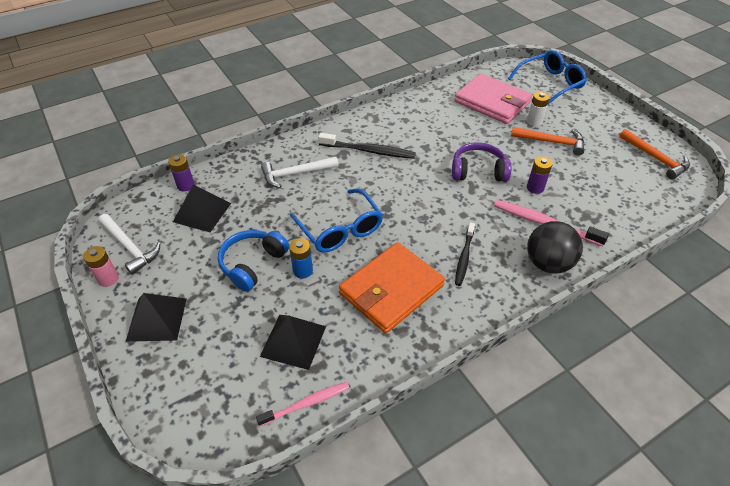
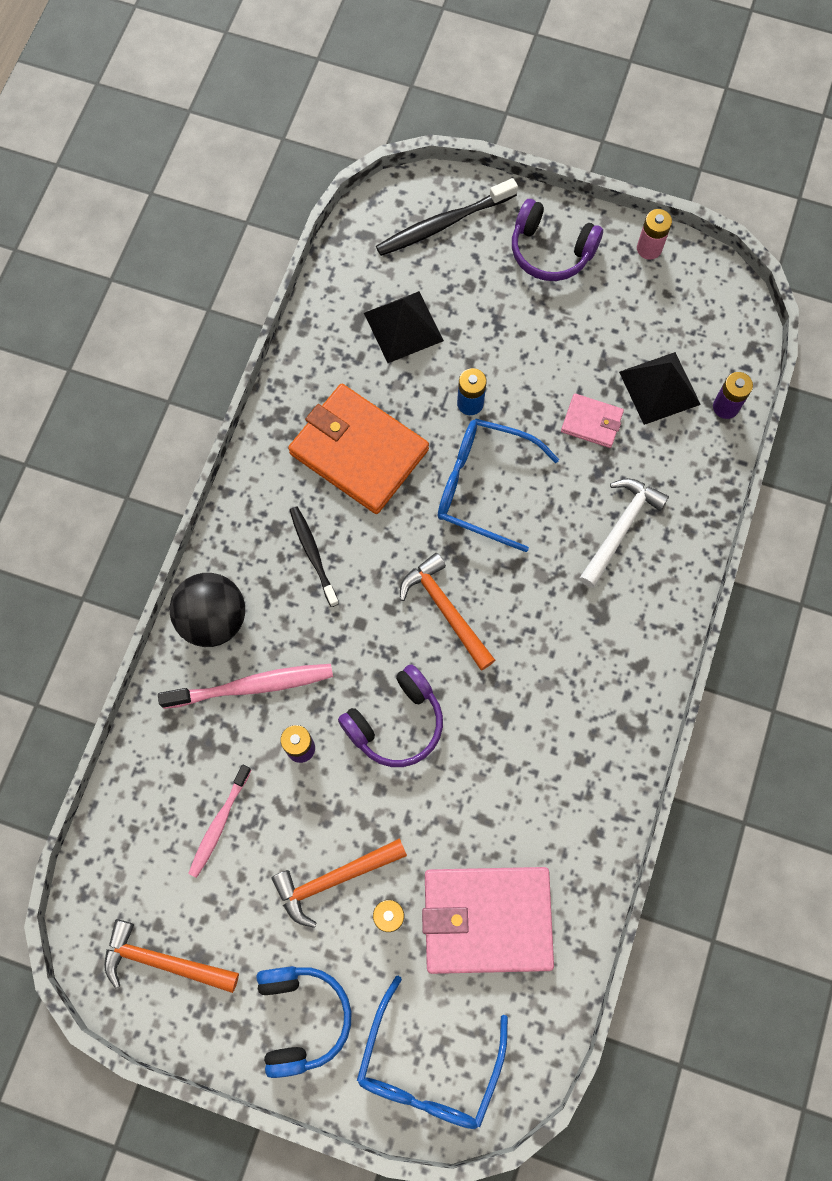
camera: 140 degrees right, 25 degrees up
(130, 247) = (675, 292): white hammer -> none
(157, 319) = (551, 251): black pyramid -> purple headphones
(252, 264) = (529, 371): blue headphones -> blue headphones (302, 1017)
(253, 220) = (591, 422): none -> pink wallet
(306, 403) = (338, 284): pink toothbrush -> pink toothbrush (219, 823)
(368, 151) = (571, 646): black toothbrush -> black toothbrush (444, 224)
(391, 289) = (359, 451): orange wallet -> orange wallet turned 60 degrees counterclockwise
(413, 195) = (445, 609): none -> orange hammer

